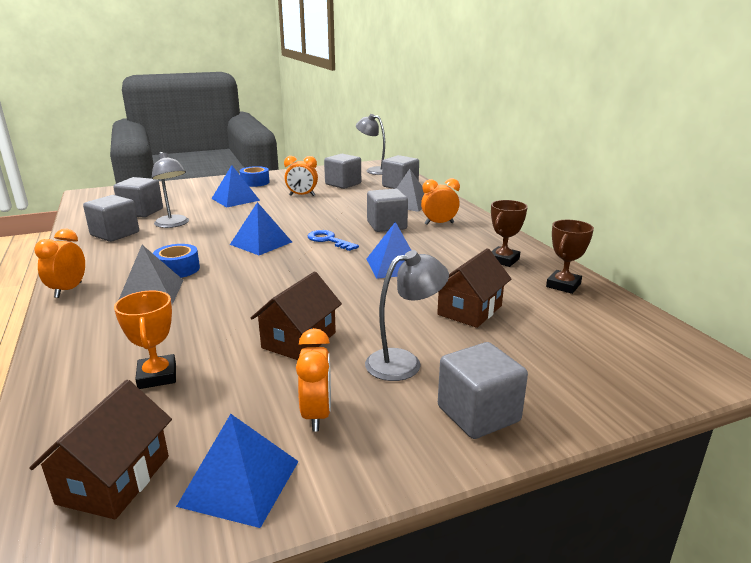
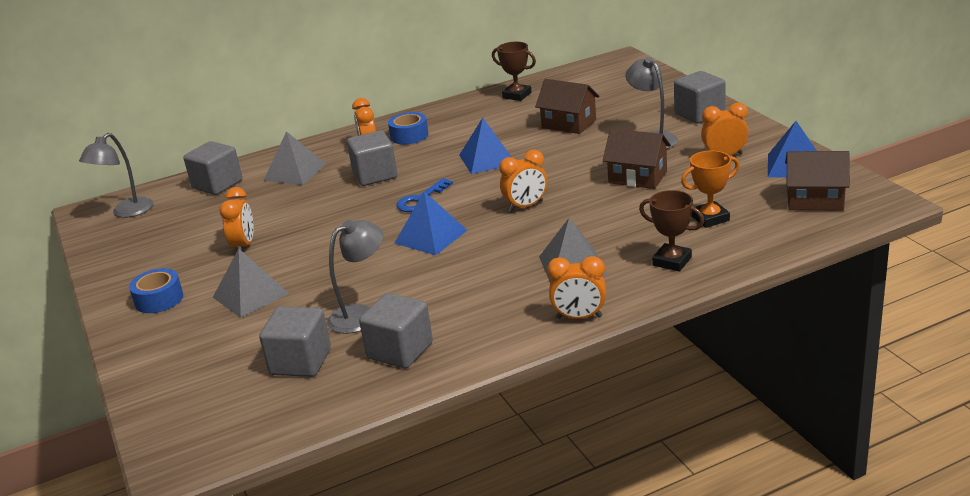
camera: 90 degrees left, 5 degrees up
(178, 269) = (512, 267): blue tape -> blue tape (409, 136)
(235, 199) = (250, 295): blue pyramid -> grey pyramid
(280, 278) = (525, 206): none -> orange clock
(343, 184) = (194, 225): grey cube -> none
(503, 260) = (468, 117): brown trophy -> brown trophy (672, 261)

